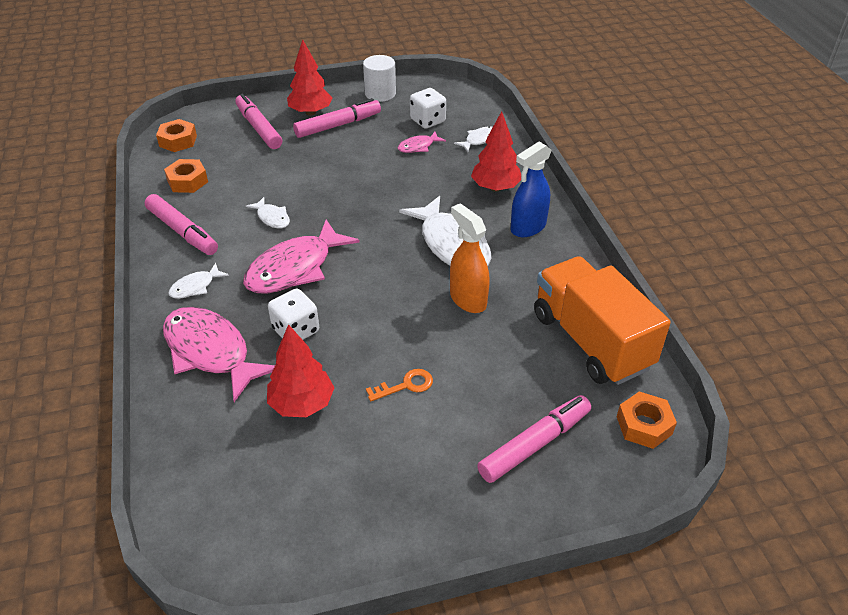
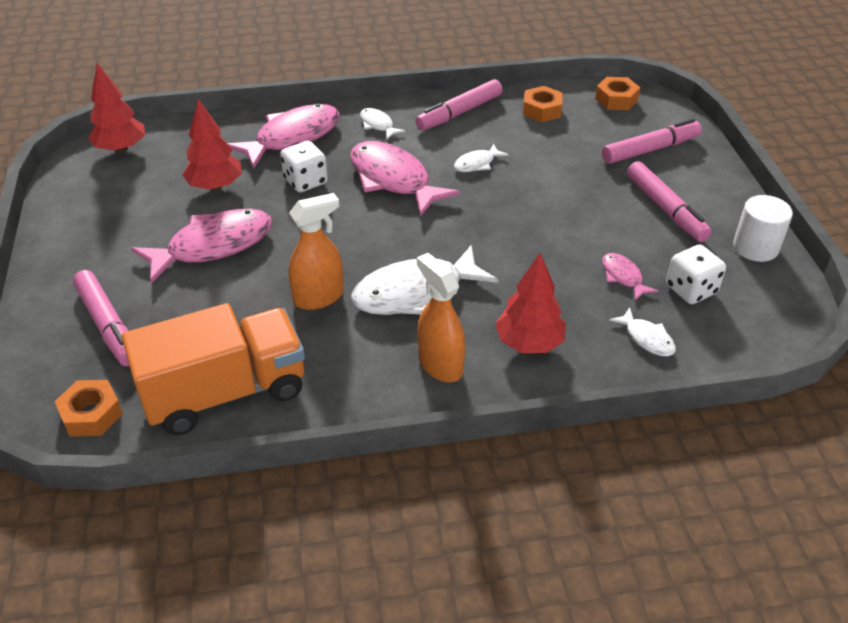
camera: 95 degrees right, 0 degrees up
(310, 112) = (693, 187): red tree -> red tree (121, 148)
(405, 385) = (213, 246): orange key -> pink fish
(528, 227) = (440, 365): blue spray bottle -> orange spray bottle

